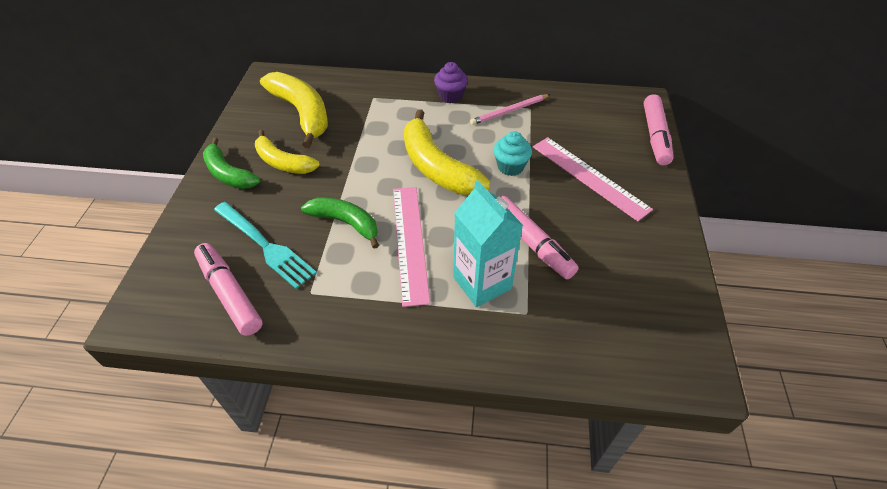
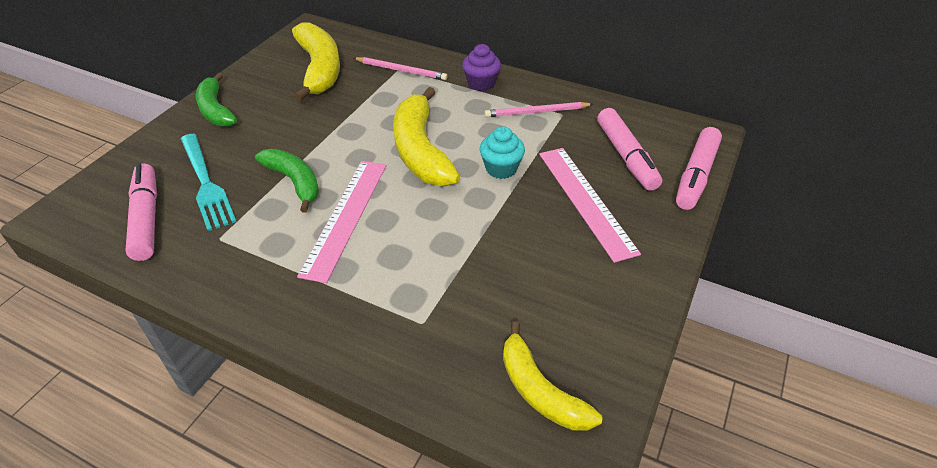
camera: 20 degrees right, 5 degrees down
(283, 162) = (272, 111): yellow banana -> yellow banana (540, 390)
(376, 99) = (401, 70): none -> pink pencil
(482, 283) = (394, 278): turquoise carton -> none
(531, 243) = (474, 253): pink marker -> pink marker (626, 156)

